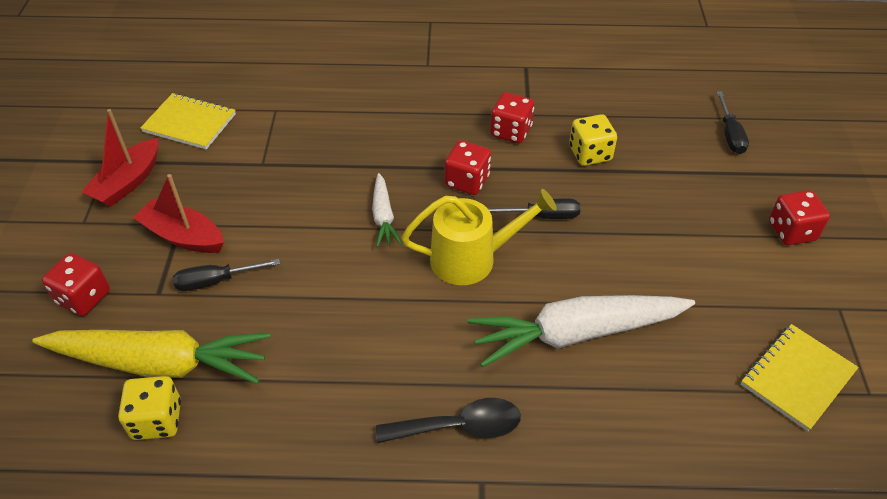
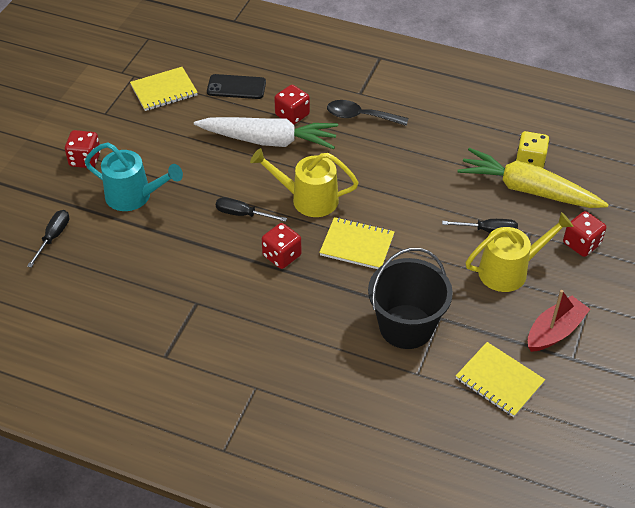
camera: 160 degrees left, 0 degrees up
(183, 236) = (510, 270): red boat -> yellow watering can
(298, 146) = (406, 326): none -> black bucket
(383, 216) = (357, 245): white carrot -> yellow notebook
(511, 131) = (222, 290): red dice -> red dice (292, 115)
(590, 154) = (173, 252): yellow dice -> none
(687, 202) = (134, 196): none -> turquoise watering can
(693, 424) = (236, 87): none -> black phone

